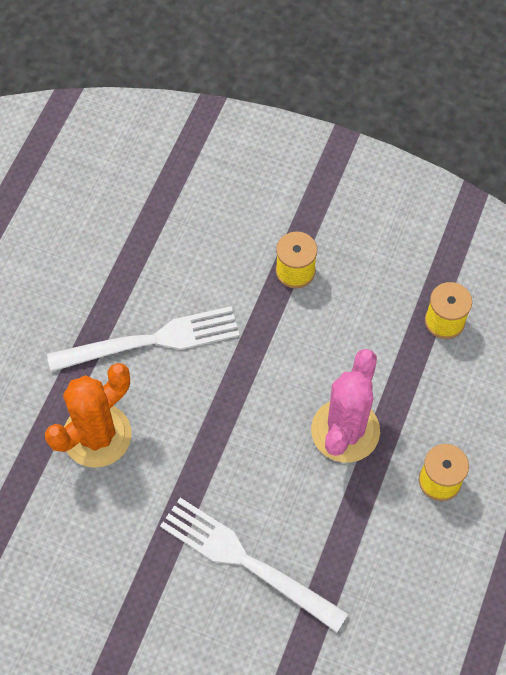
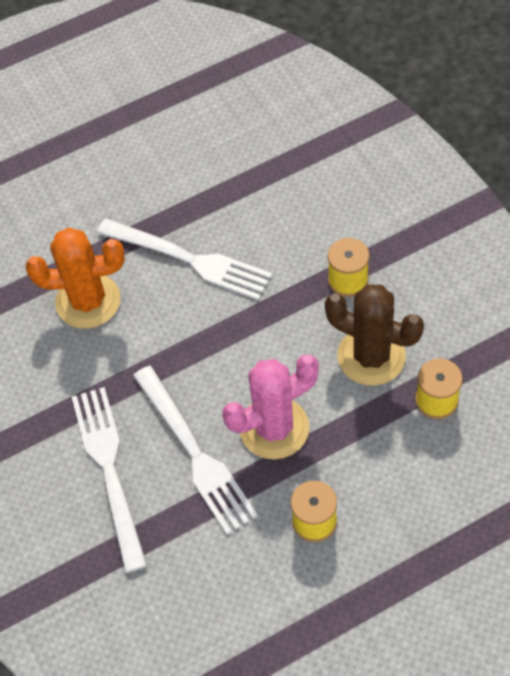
camera: 45 degrees right, 5 degrees down
(303, 496) = (196, 454): none -> white fork
(367, 320) = (371, 356): none -> brown cactus

